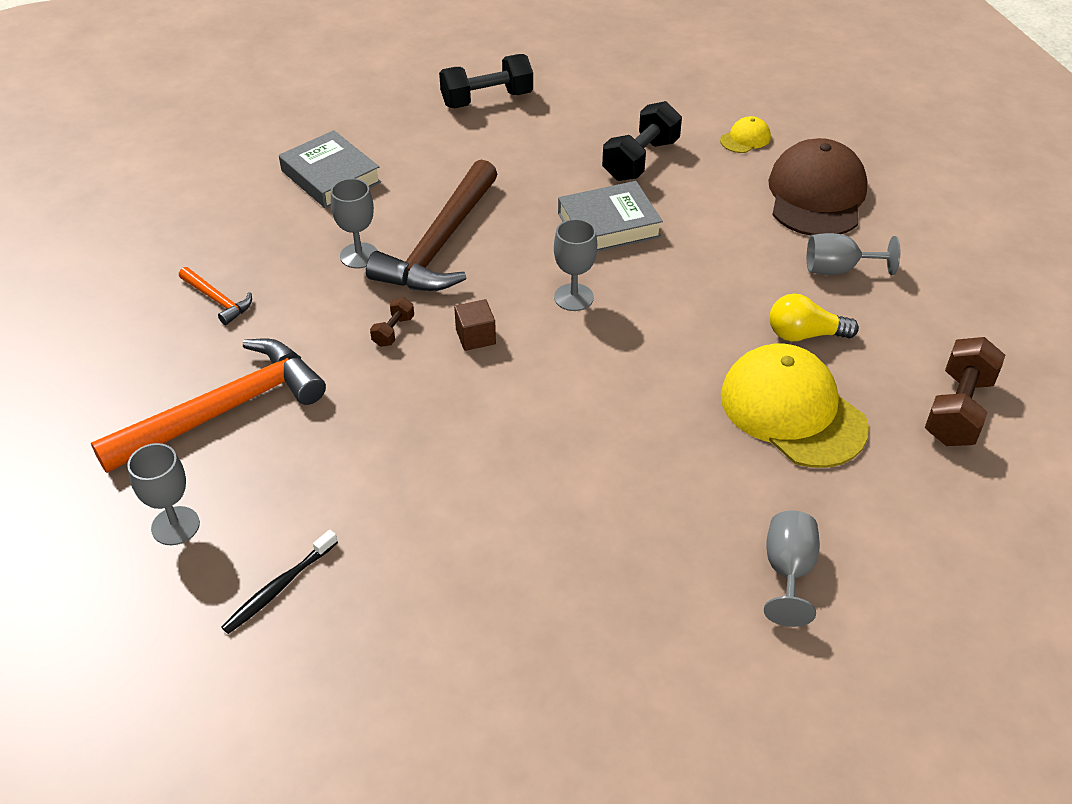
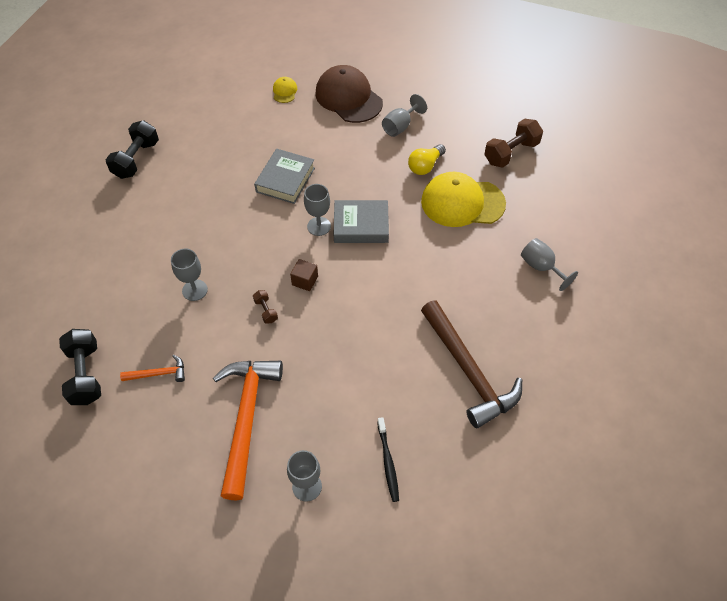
camera: 50 degrees left, 10 degrees up
(330, 177) = (117, 263): grey book -> grey book (361, 225)
(440, 244) = (225, 251): brown hammer -> brown hammer (468, 371)
(640, 160) = (254, 136): black dumbbell -> black dumbbell (86, 374)
(957, 410) = (511, 153): brown dumbbell -> brown dumbbell turned 75 degrees clockwise

